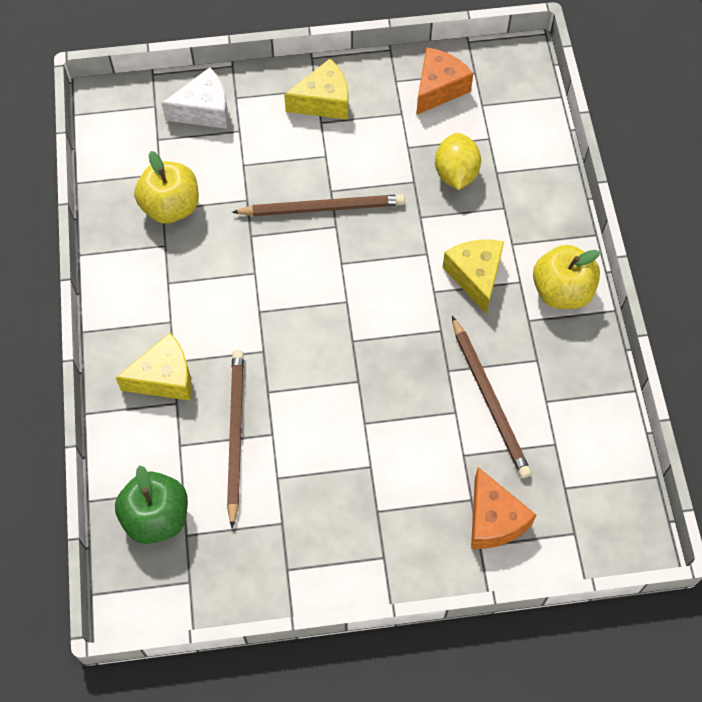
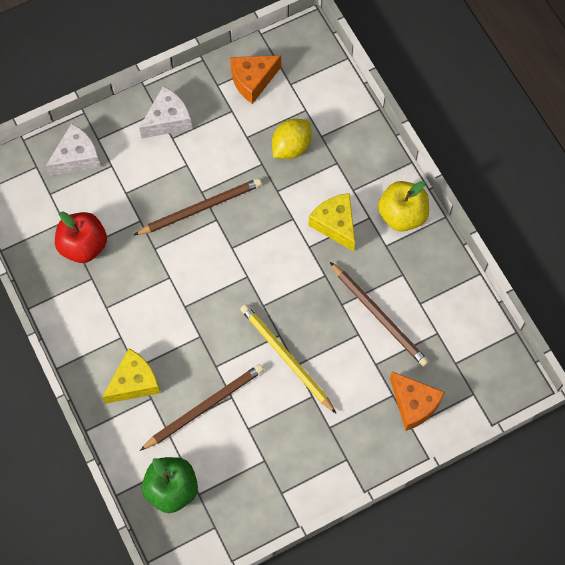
camera: 20 degrees left, 5 degrees up
(171, 207) = (83, 246): yellow apple -> red apple
(235, 434) = (205, 407): brown pencil -> brown pencil turned 75 degrees clockwise
(324, 101) = (168, 120): yellow cheese -> white cheese
(356, 410) = (286, 357): none -> yellow pencil
(439, 88) = (252, 81): orange cheese -> orange cheese turned 135 degrees counterclockwise
(456, 173) = (291, 147): yellow lemon -> yellow lemon turned 60 degrees clockwise

